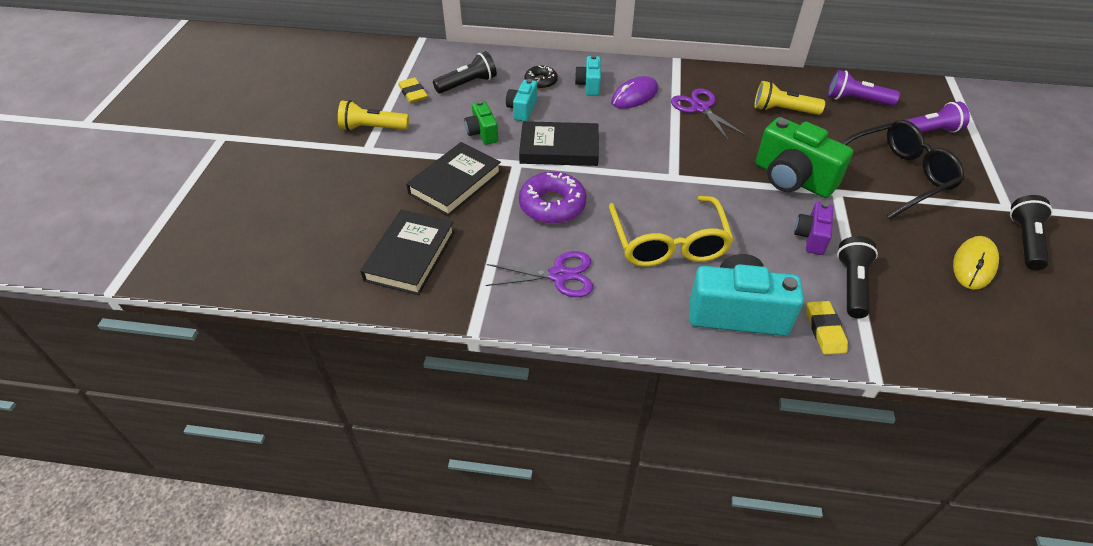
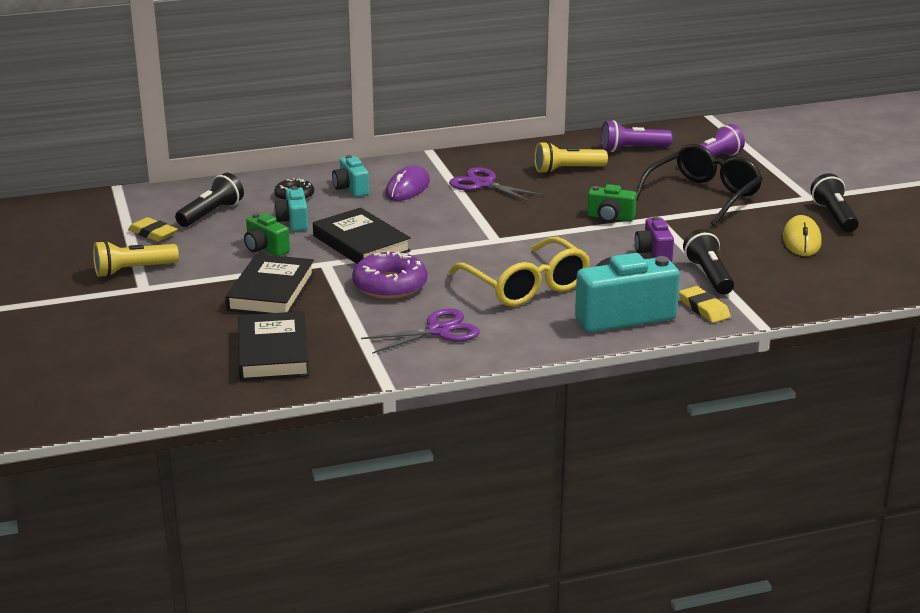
camera: 25 degrees left, 20 degrees down
(559, 148) = (361, 243): black book -> black book turned 75 degrees clockwise
(792, 179) = (610, 218): green camera -> green camera, size x0.54

